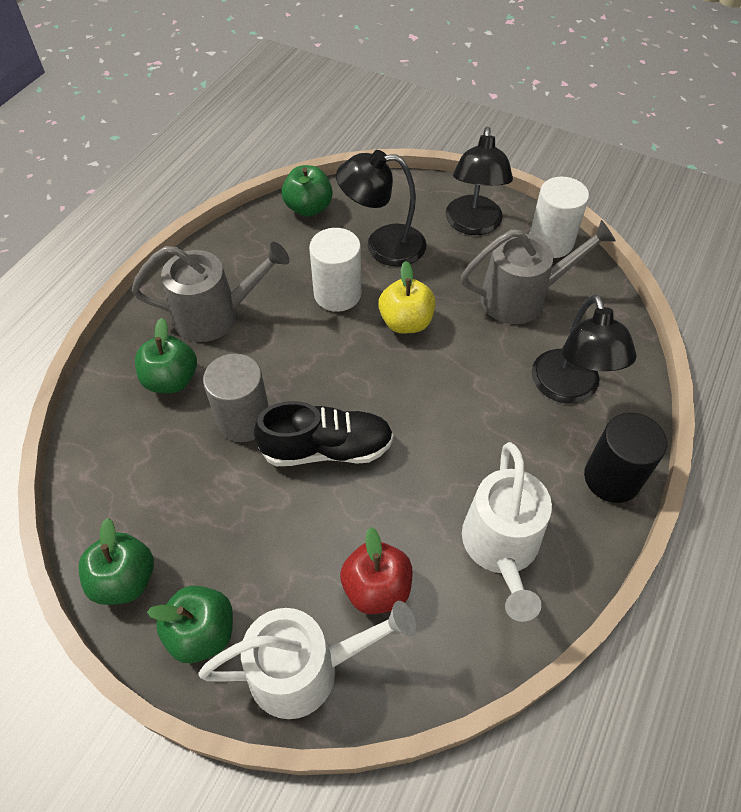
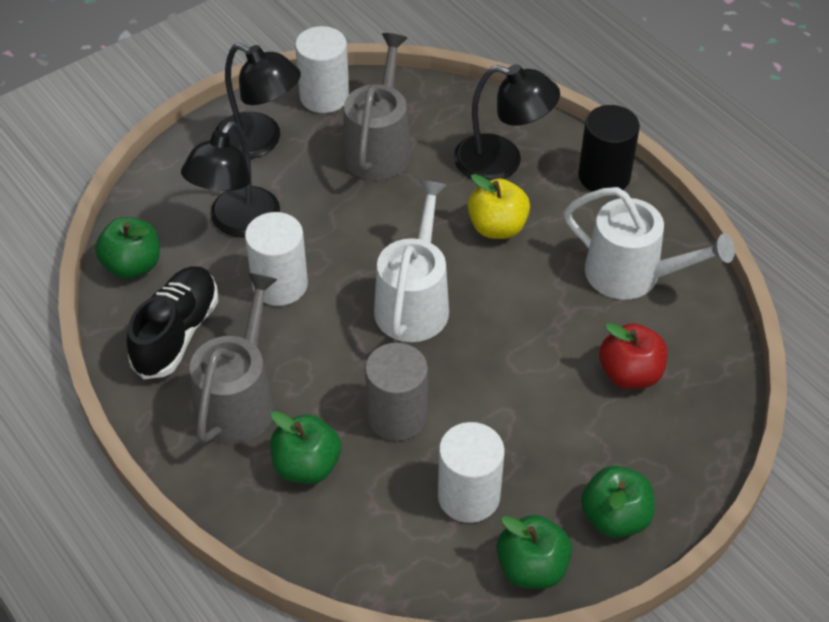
camera: 65 degrees left, 5 degrees down
(183, 502) = (468, 496): none -> white cylinder
(305, 669) = (681, 450): white watering can -> white watering can (414, 303)
(327, 449) = (469, 360): black shoe -> black shoe (177, 333)
(406, 322) = (353, 244): yellow apple -> yellow apple (497, 227)

